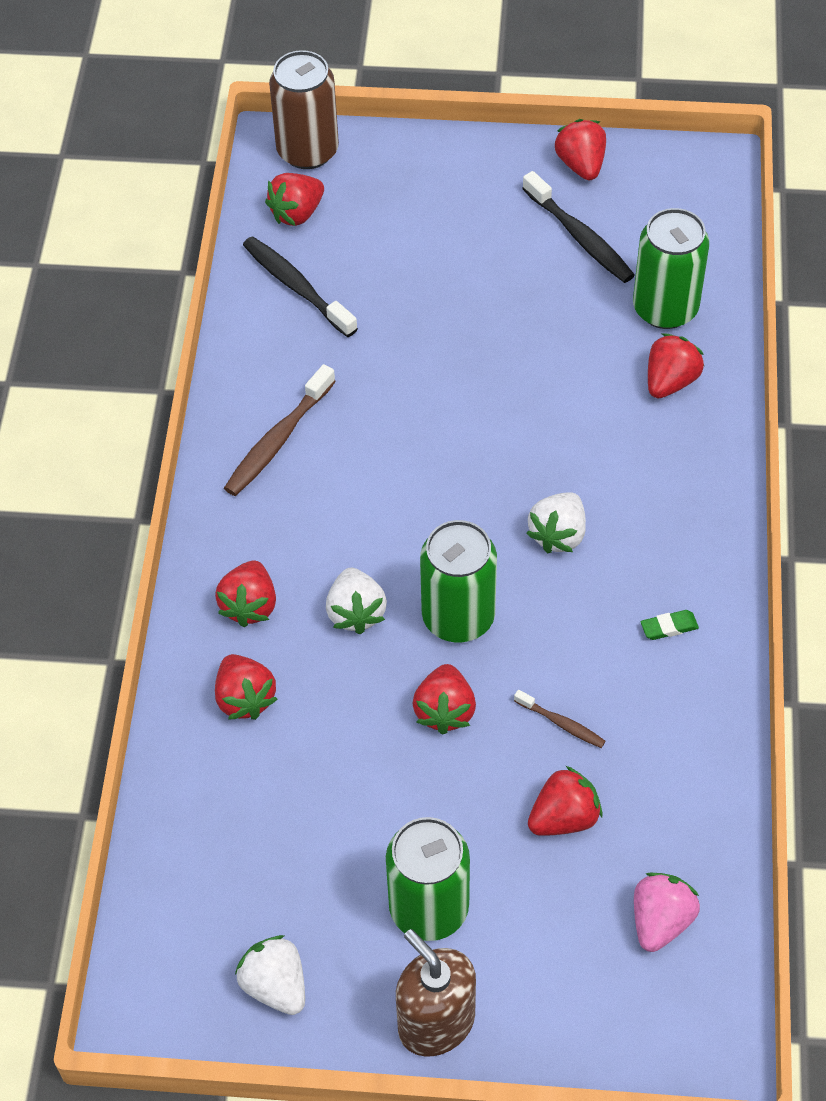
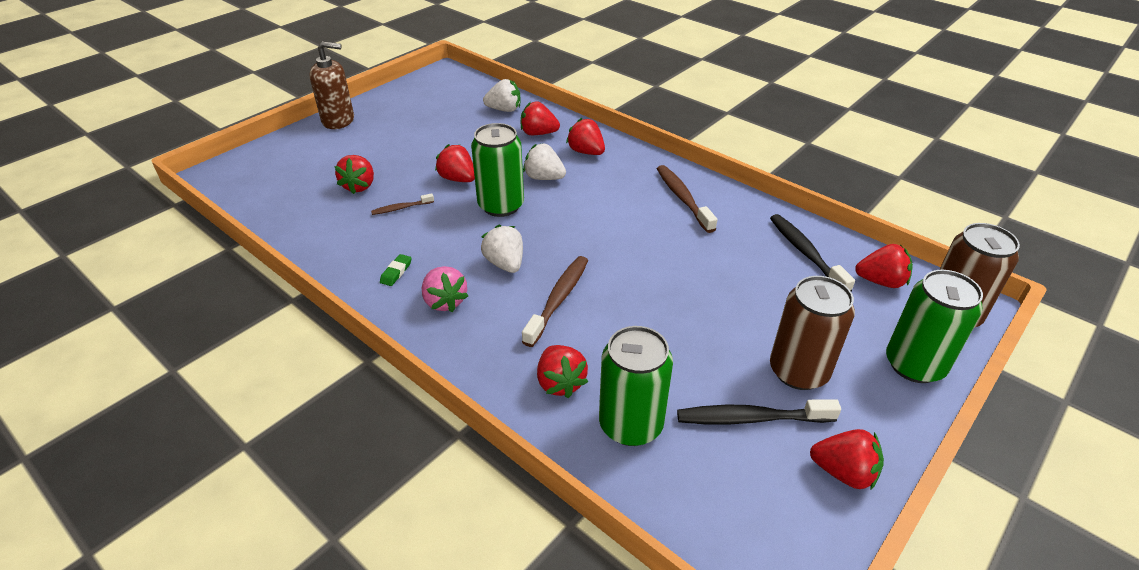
camera: 125 degrees right, 15 degrees down
(275, 985) = (408, 96): white strawberry -> white strawberry (504, 110)
(296, 286) = (805, 253): black toothbrush -> black toothbrush turned 105 degrees counterclockwise
(297, 213) = (880, 281): red strawberry -> red strawberry turned 105 degrees clockwise
(429, 908) = (380, 137): green can -> green can (914, 365)
(492, 228) = (798, 371): none -> brown can
(566, 450) = (558, 299): none -> brown toothbrush
(660, 921) = (277, 188): pink strawberry -> pink strawberry (445, 301)

